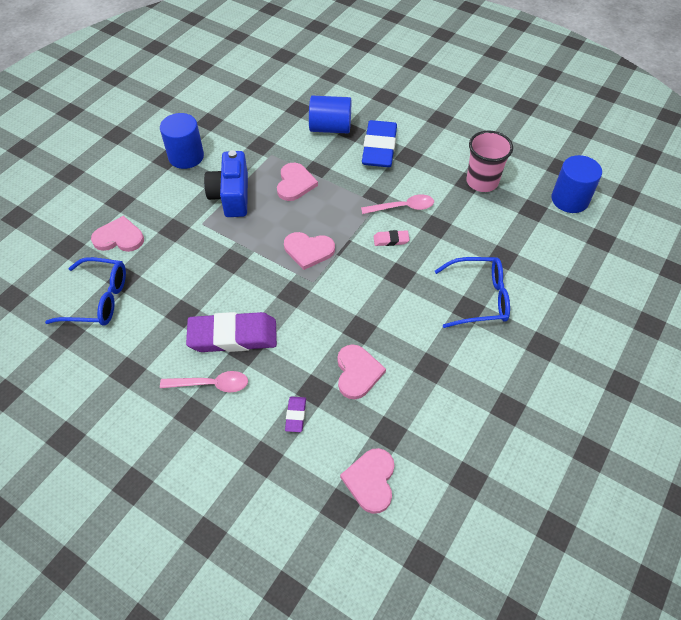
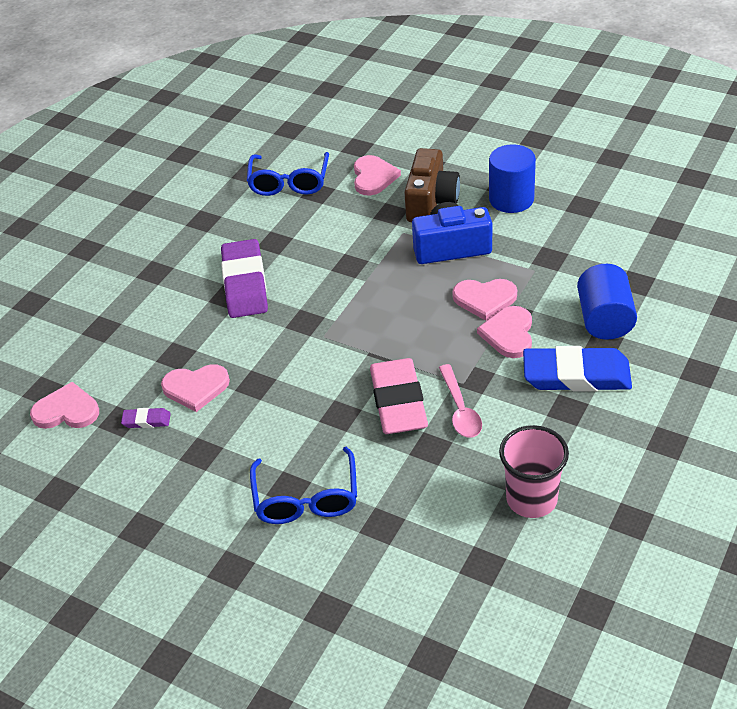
camera: 90 degrees right, 10 degrees down
(169, 203) = (431, 202): none -> brown camera
(211, 384) = (186, 279): pink spoon -> none
(295, 415) = (146, 345): purple eraser -> purple eraser (146, 420)
(308, 250) = (371, 326): pink heart -> pink heart (509, 334)
(391, 240) = (398, 401): pink eraser -> pink eraser, size x2.27
(569, 199) = (515, 617): blue cylinder -> none

